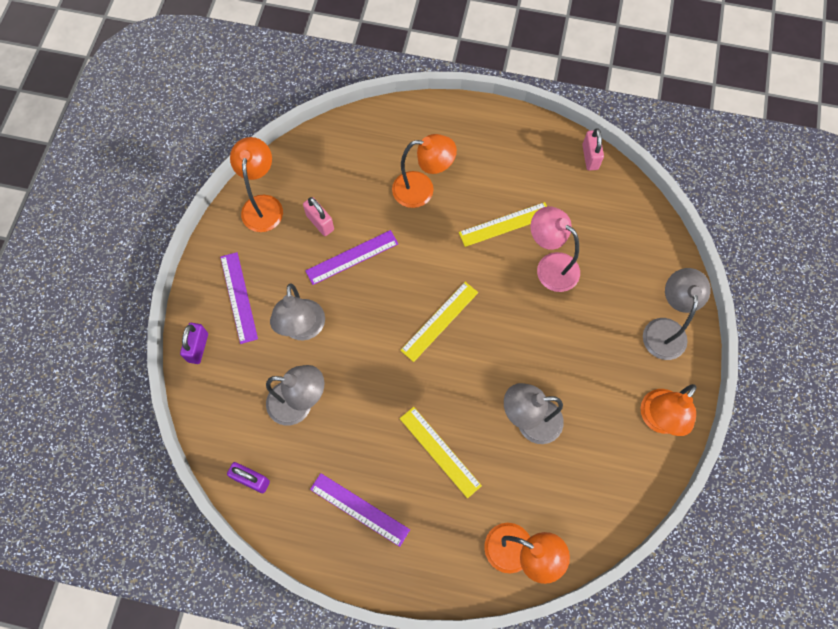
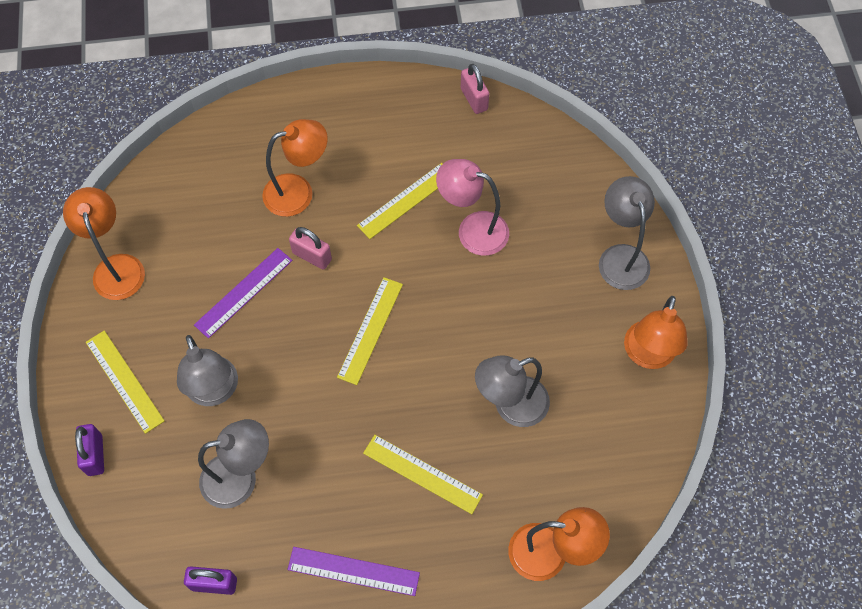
camera: 20 degrees left, 5 degrees down
(239, 297) = (124, 381): purple ruler -> yellow ruler
(320, 222) = (192, 265): pink padlock -> pink padlock (312, 256)

